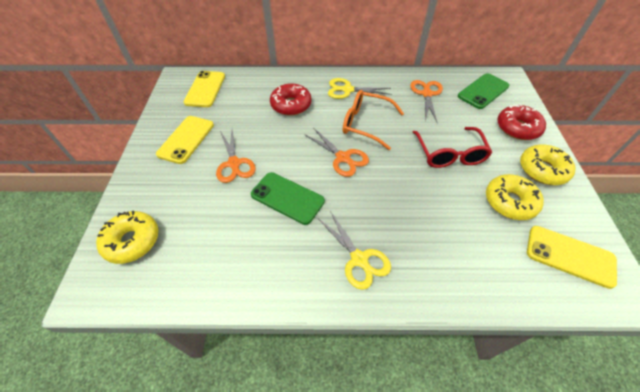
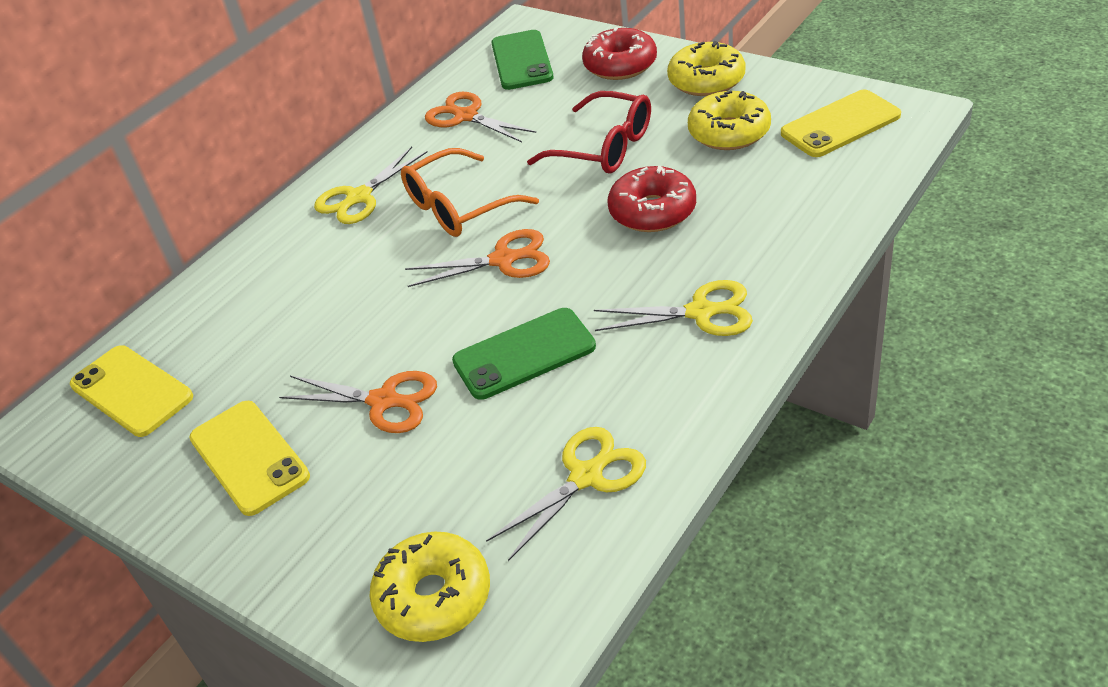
camera: 50 degrees left, 10 degrees down
(222, 264) = (586, 476): none -> yellow scissors
(291, 105) = (318, 280): red donut -> red donut (652, 211)

